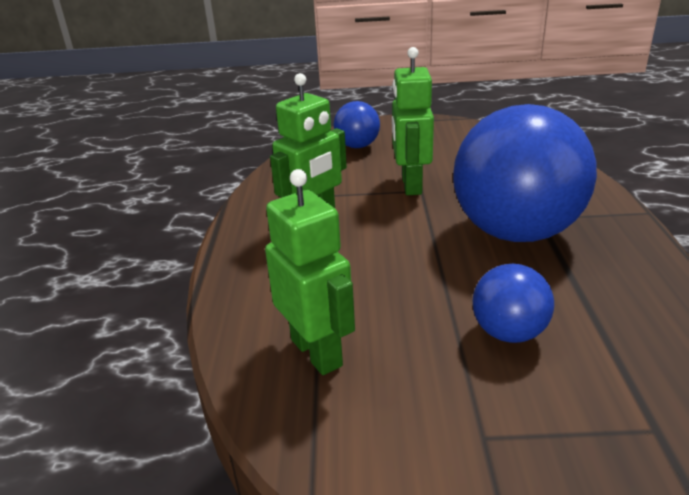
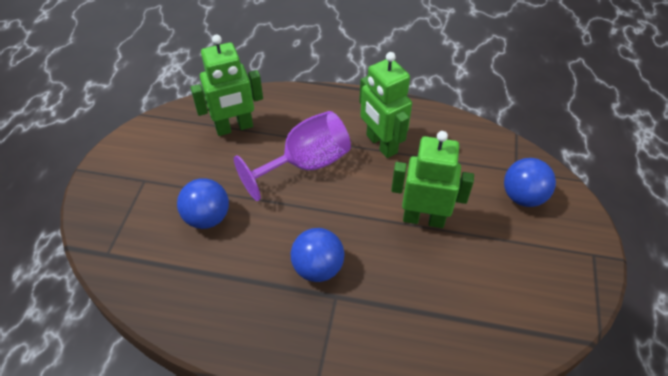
camera: 100 degrees right, 20 degrees up
(369, 267) = (305, 164): none -> purple goblet
(515, 232) = (318, 268): blue ball -> blue ball, size x0.47

